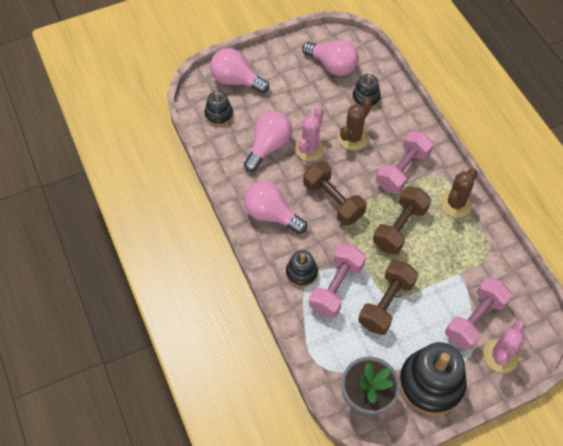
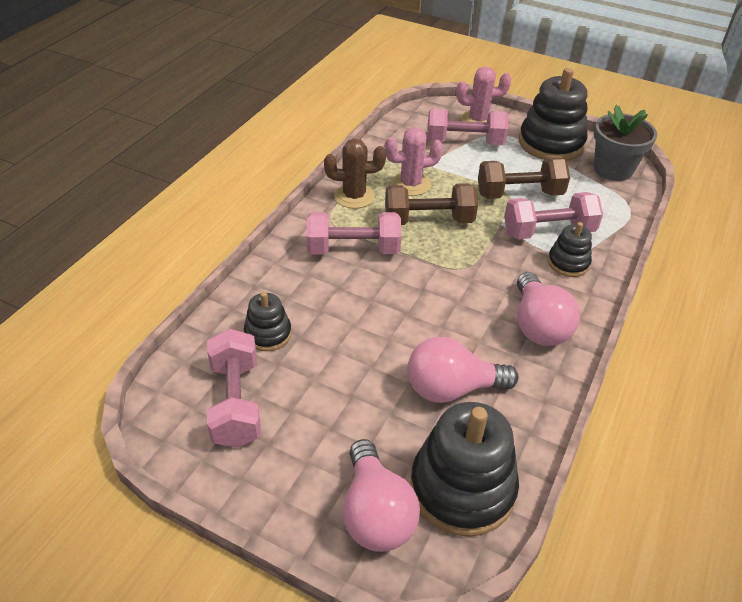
camera: 130 degrees left, 15 degrees down
(219, 114) = (462, 488): black stacking toy -> black stacking toy, size x1.89
(310, 148) = (408, 344): pink cactus -> pink cactus (411, 184)
(332, 66) = (236, 402): pink light bulb -> pink dumbbell
(333, 201) = (457, 283): brown dumbbell -> none
(353, 138) = (349, 312): brown cactus -> none

